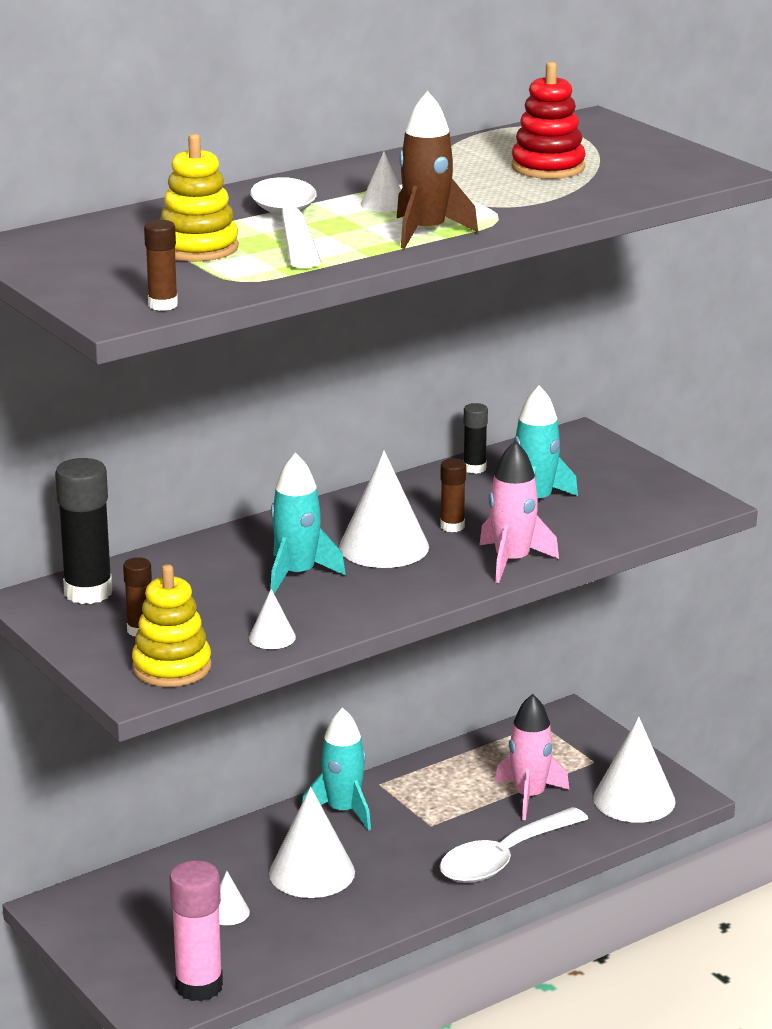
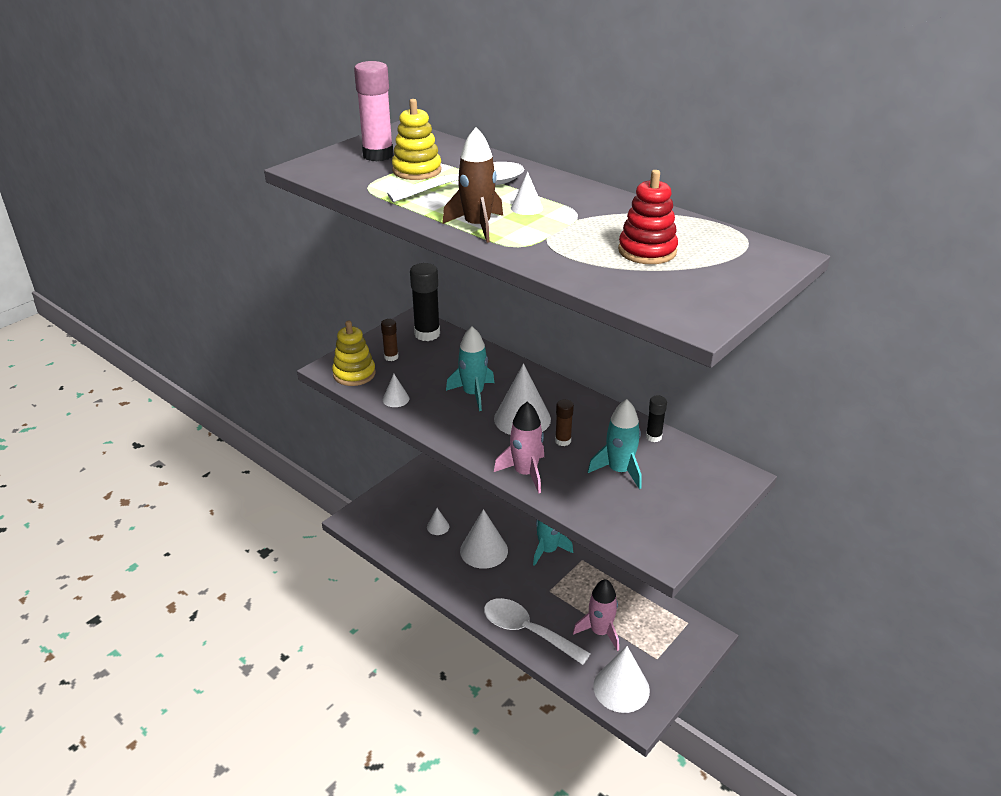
camera: 75 degrees right, 10 degrees up
(163, 305) = (320, 175): brown glue stick -> none
(199, 986) = (373, 531): pink glue stick -> pink glue stick (378, 155)

